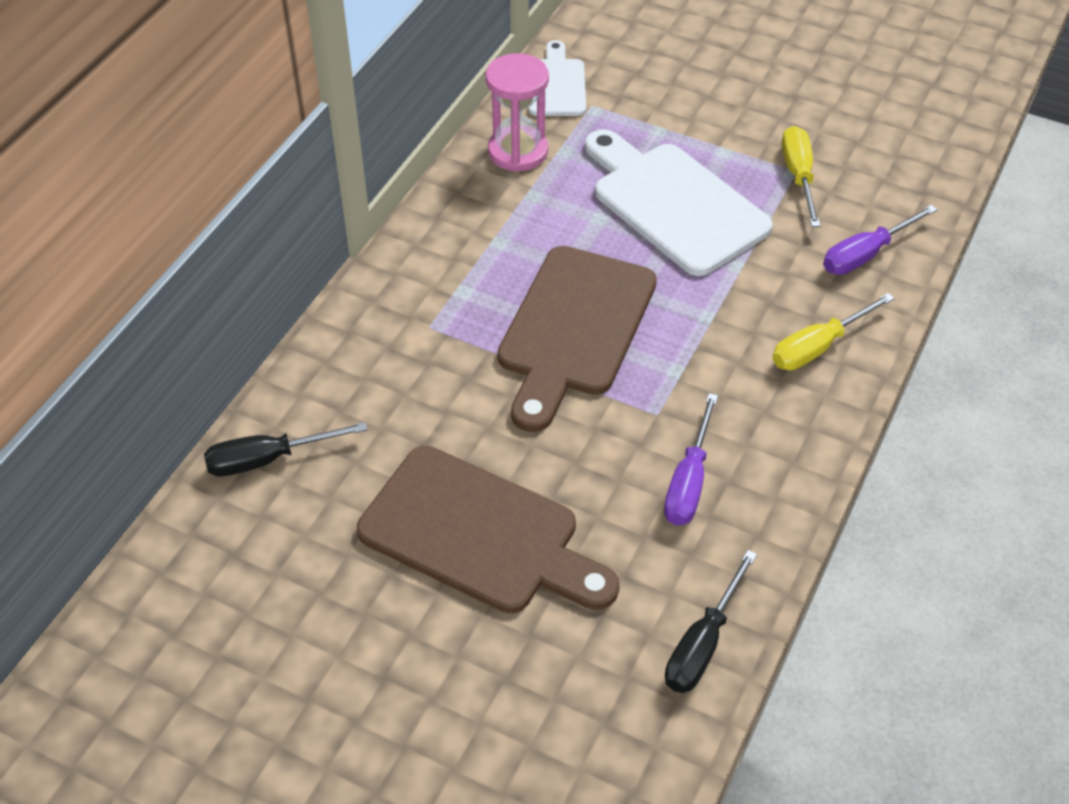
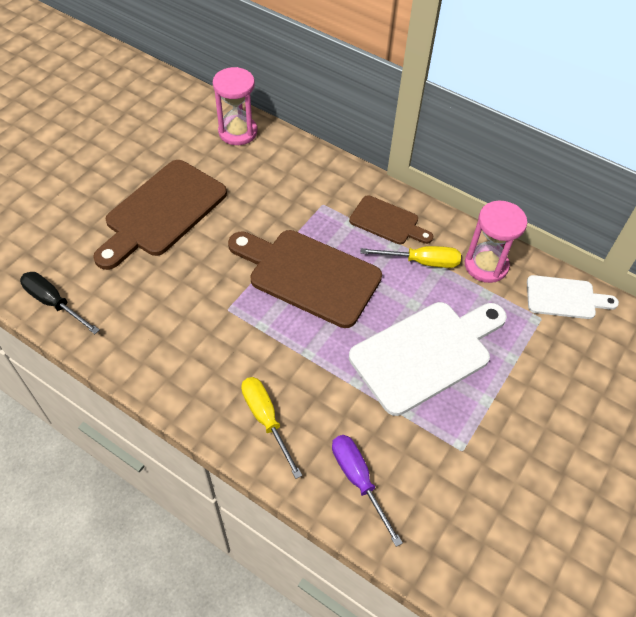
camera: 95 degrees right, 5 degrees up
(268, 459) = (238, 132): black screwdriver -> pink hourglass
(455, 251) = (387, 222): none -> brown cutting board
(689, 481) = (169, 317): purple screwdriver -> none
(798, 176) = (455, 450): yellow screwdriver -> yellow screwdriver (421, 261)

